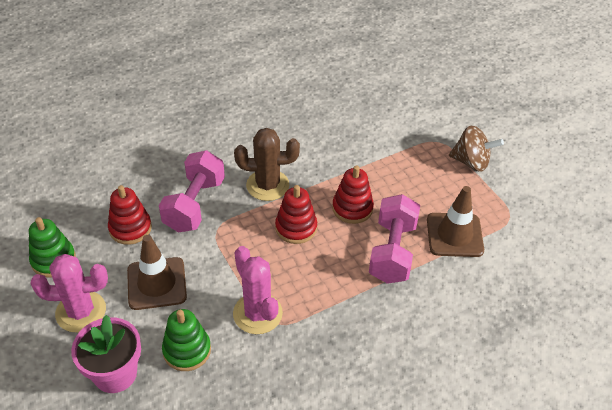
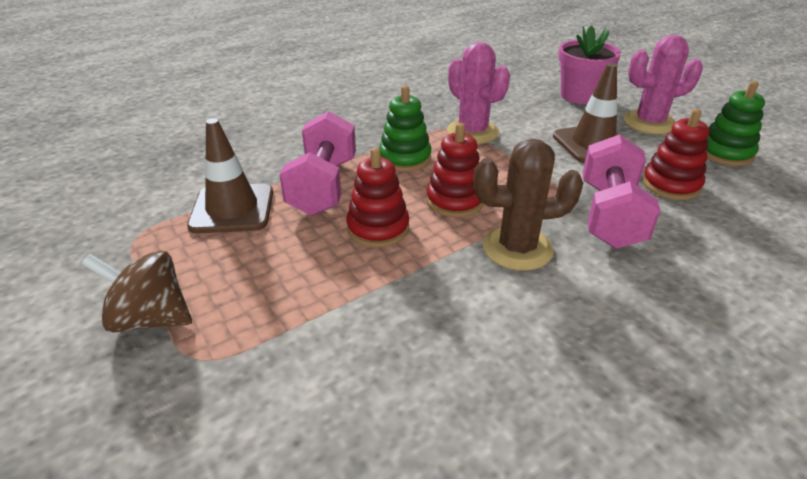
camera: 175 degrees right, 10 degrees down
(187, 350) = (527, 109): green stacking toy -> green stacking toy (405, 158)

